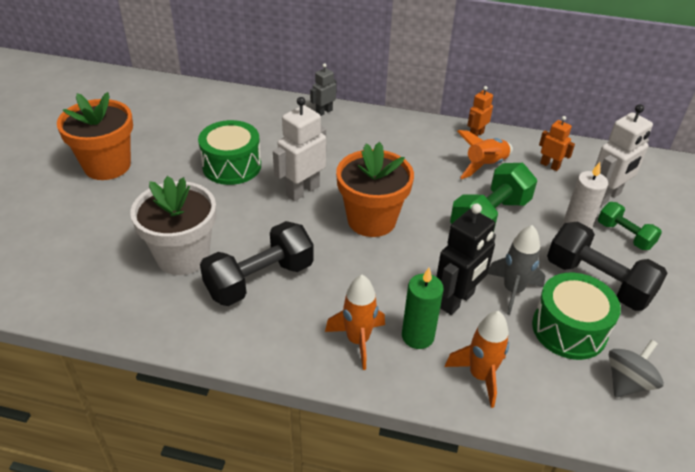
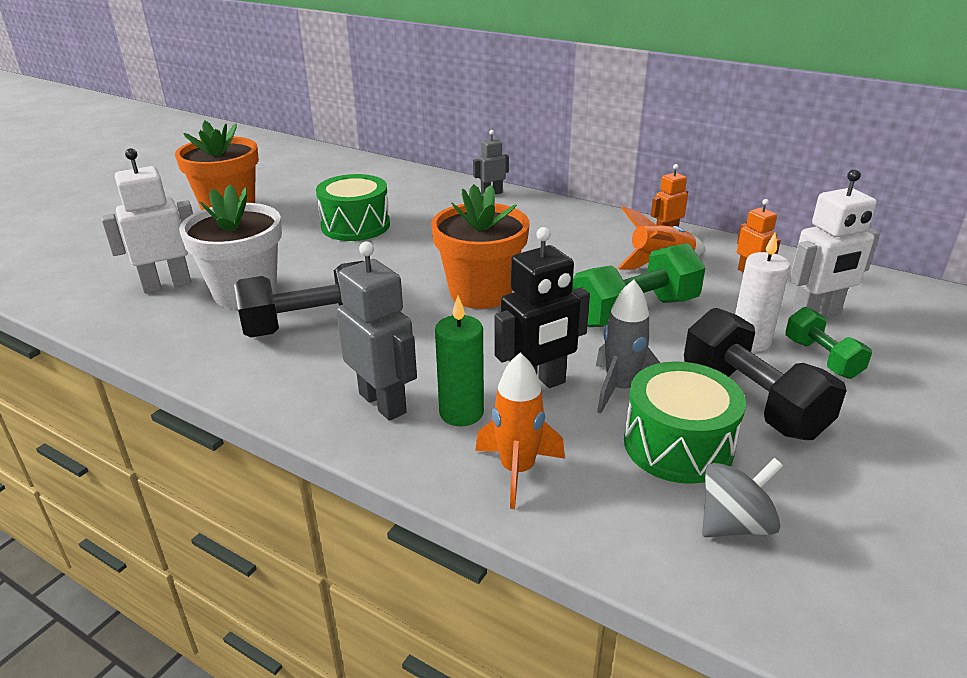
camera: 20 degrees right, 10 degrees down
(302, 191) = (418, 256): white robot -> white robot (167, 284)
(358, 341) = (383, 403): orange rocket -> grey robot

